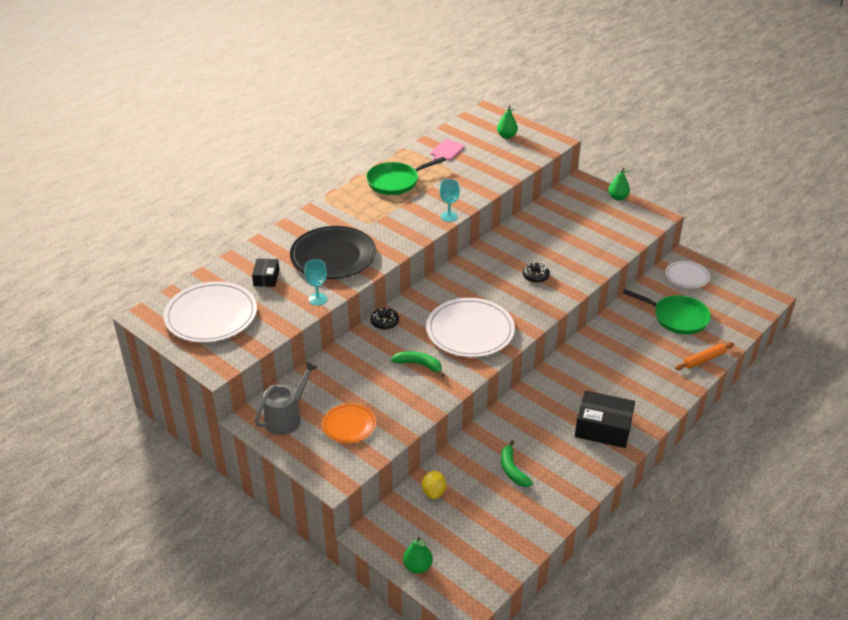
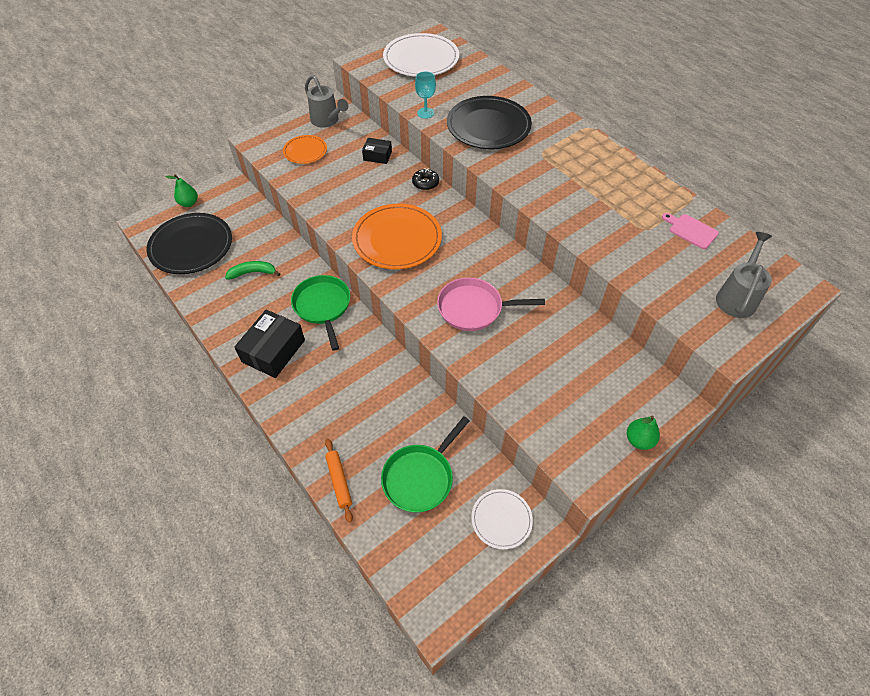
camera: 100 degrees right, 15 degrees up
(266, 278) = (464, 87): black box -> black box (377, 156)
(395, 182) = (620, 180): green pan -> green pan (323, 306)
(419, 365) = (361, 198): green banana -> none
(434, 492) = (252, 221): yellow lemon -> none
(449, 216) = (546, 213): turquoise goblet -> none
(470, 331) = (397, 239): white plate -> orange plate
(490, 539) = (191, 246): none -> black plate
(506, 136) = (737, 297): green pear -> grey watering can
(535, 276) = (474, 308): black donut -> pink pan

